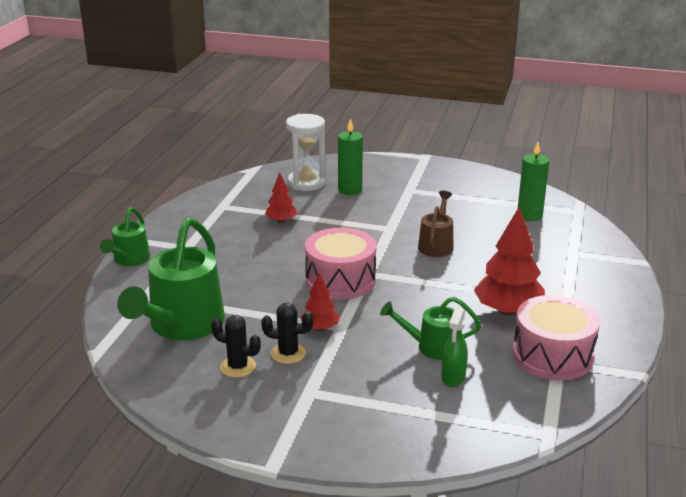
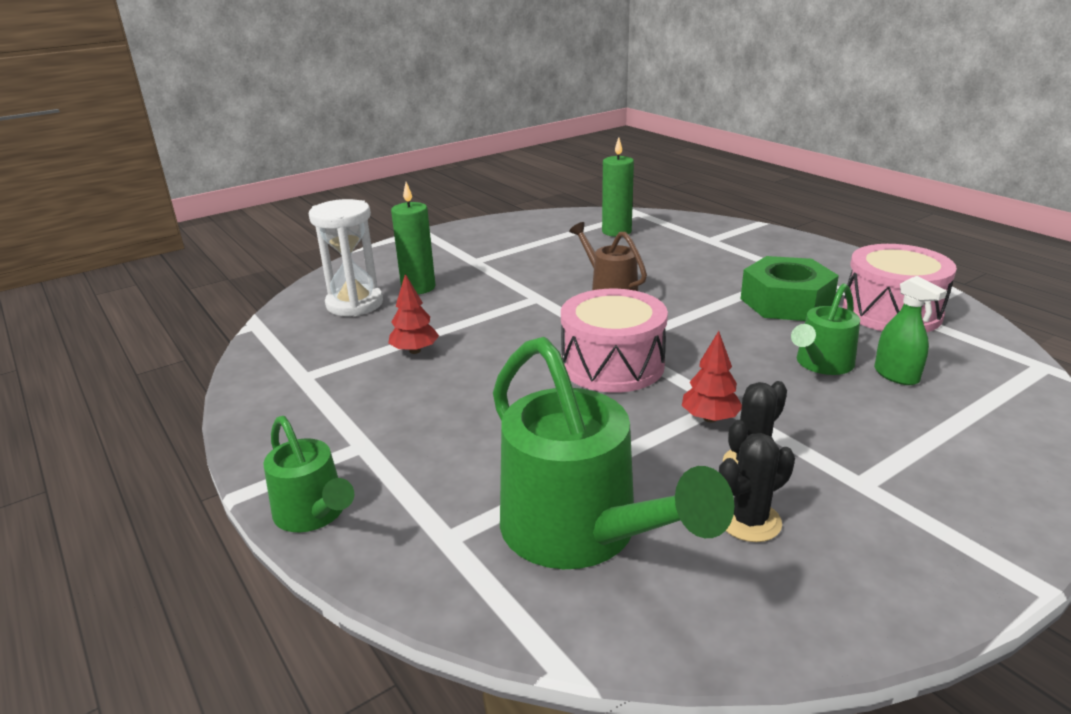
camera: 50 degrees left, 0 degrees up
(508, 311) = (786, 302): red tree -> green nut

